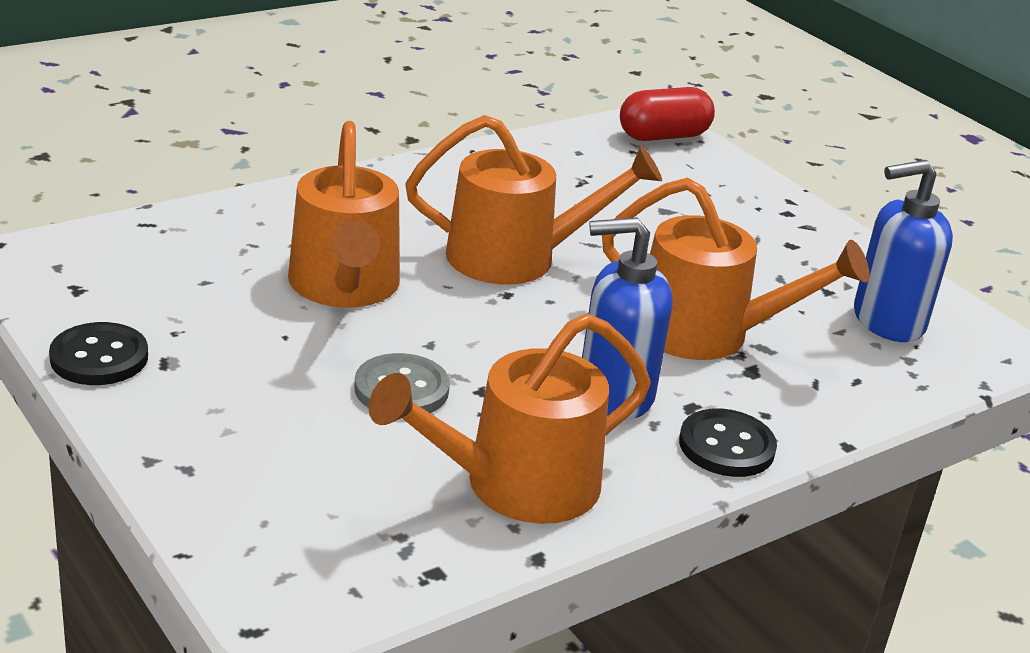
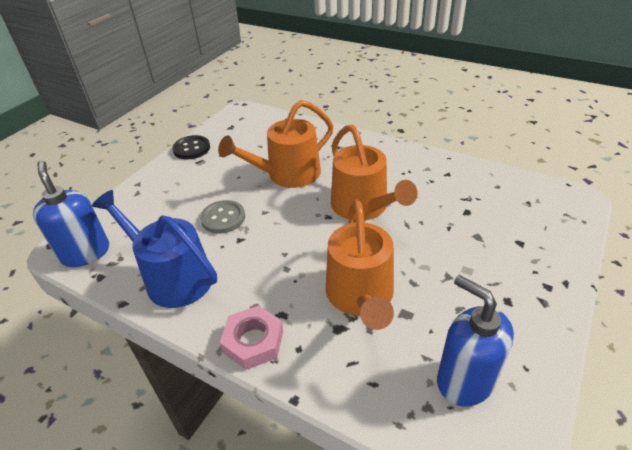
camera: 70 degrees right, 10 degrees up
(516, 485) = (173, 277): orange watering can -> blue watering can
(614, 394) = (270, 282): blue soap dispenser -> blue soap dispenser (85, 253)
(663, 136) = (564, 206): red capsule -> none
(726, 446) = (253, 341): black button -> pink nut

